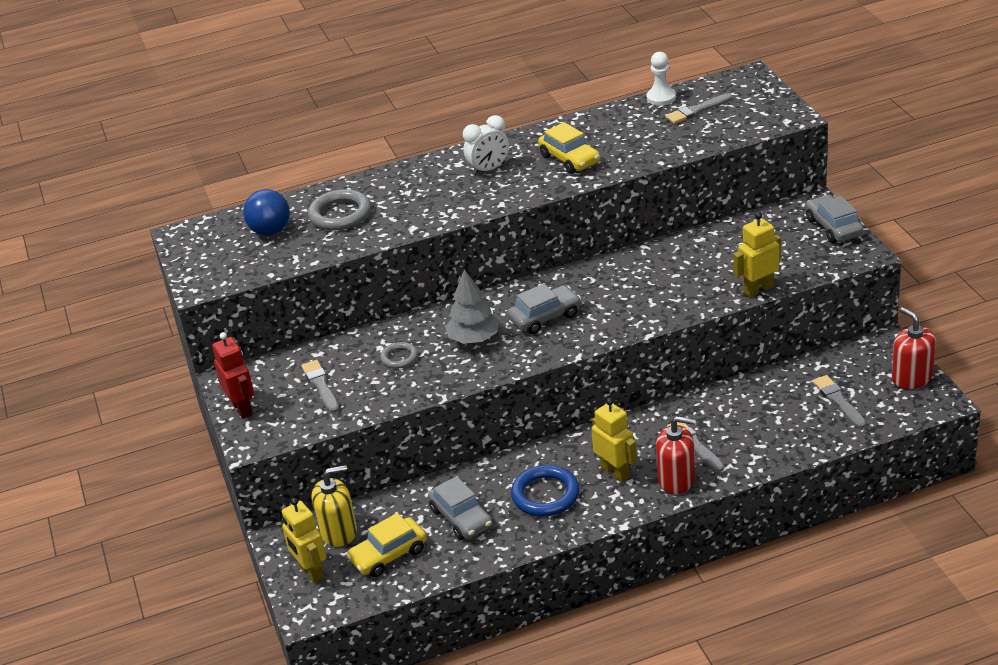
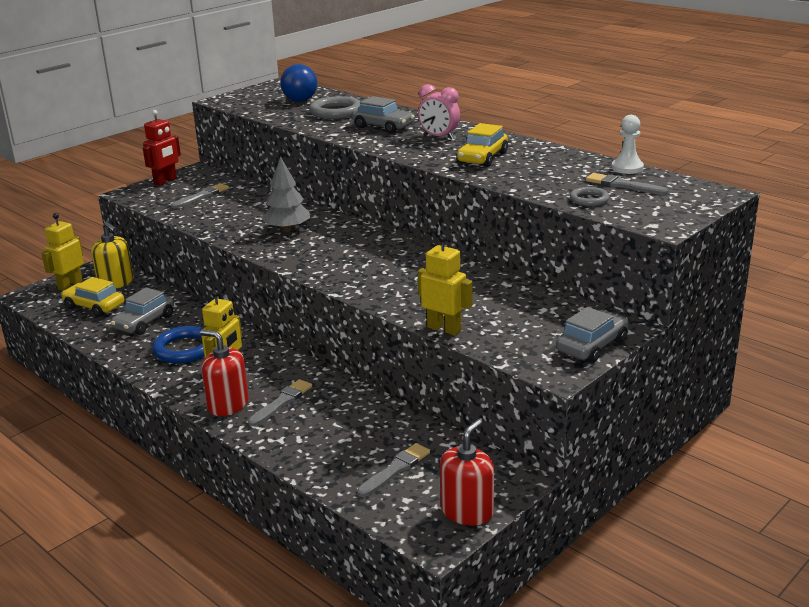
camera: 60 degrees right, 10 degrees down
(399, 358) = (248, 211): grey ring -> grey ring (589, 199)
(489, 169) = (439, 137): white clock -> pink clock
(545, 317) = (333, 247): grey car -> grey car (383, 127)
(676, 479) = (228, 405): red soap dispenser -> red soap dispenser turned 135 degrees clockwise

